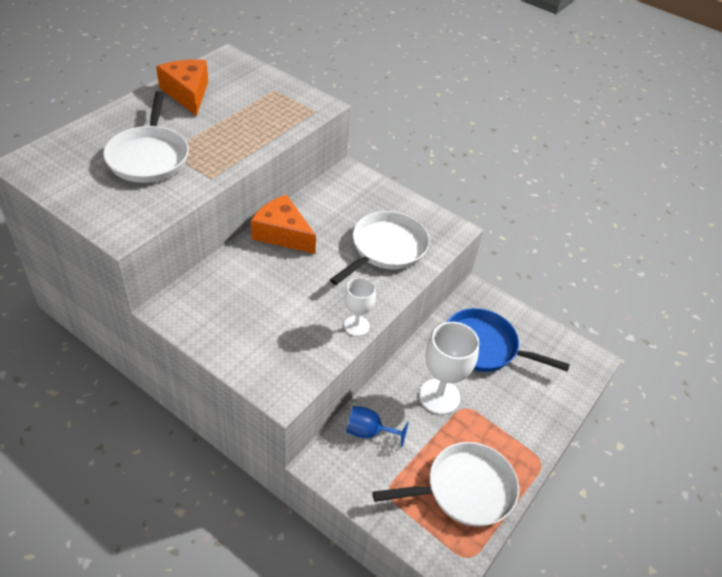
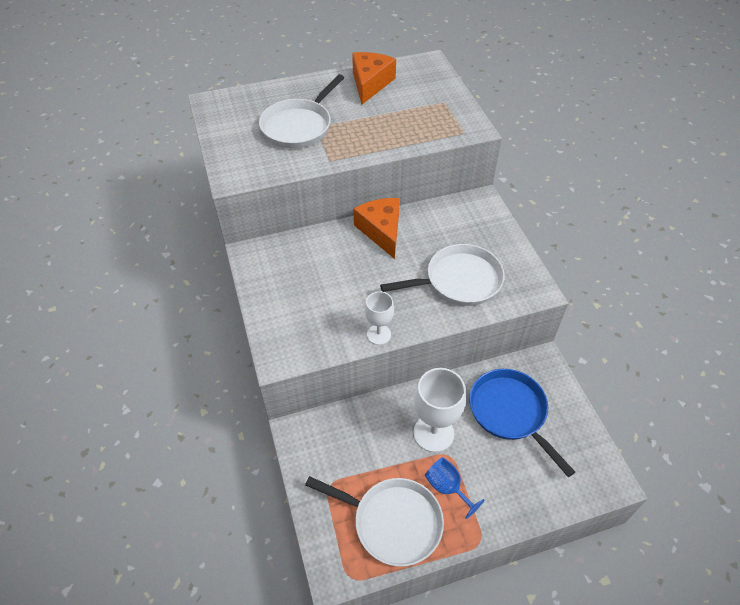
camera: 40 degrees right, 5 degrees up
(368, 432) = (351, 428): blue goblet -> blue goblet (447, 487)

